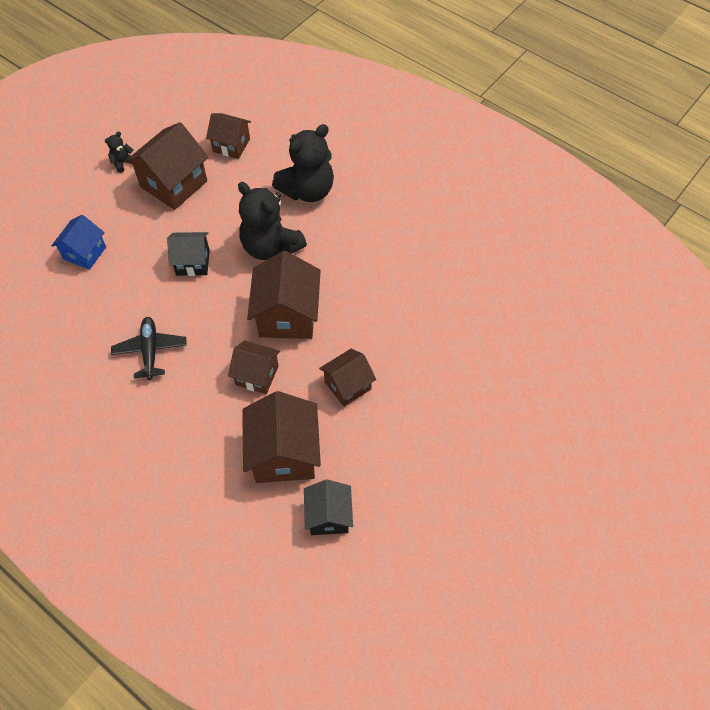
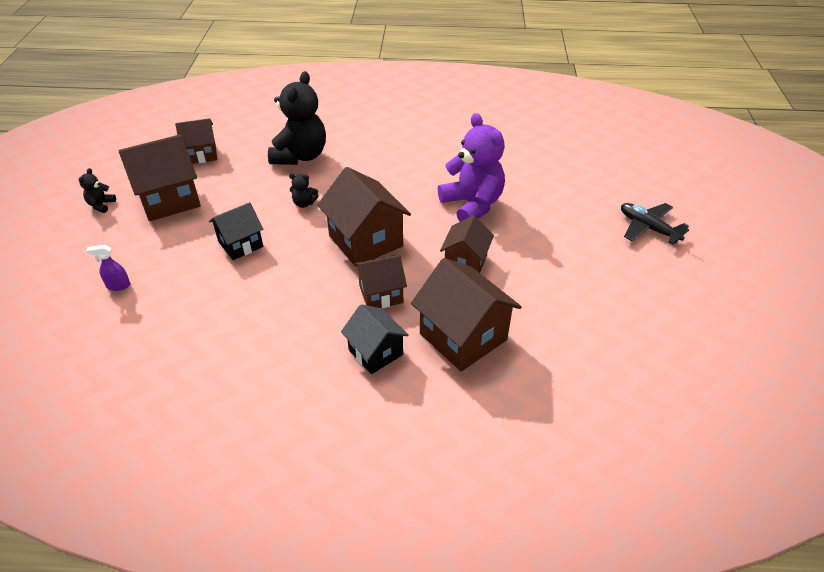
camera: 35 degrees left, 15 degrees down
(85, 253) = (118, 286): blue house -> purple spray bottle
(150, 351) = (259, 327): black plane -> black plane (648, 228)
(174, 184) = (169, 199): brown house -> brown house turned 60 degrees clockwise
(270, 247) = (304, 203): black teddy bear -> black teddy bear, size x0.42
(328, 516) = (547, 359): black house -> black house (375, 352)
(407, 329) = (472, 205): none -> purple teddy bear

